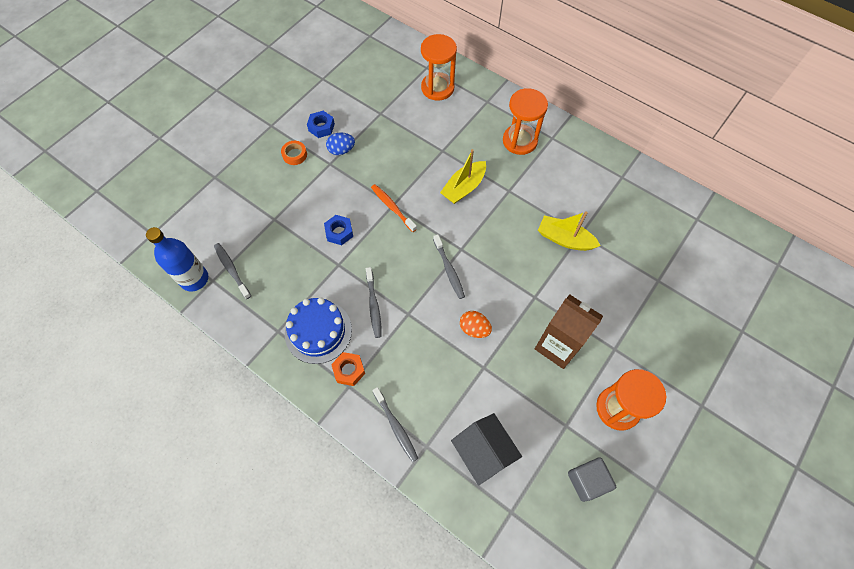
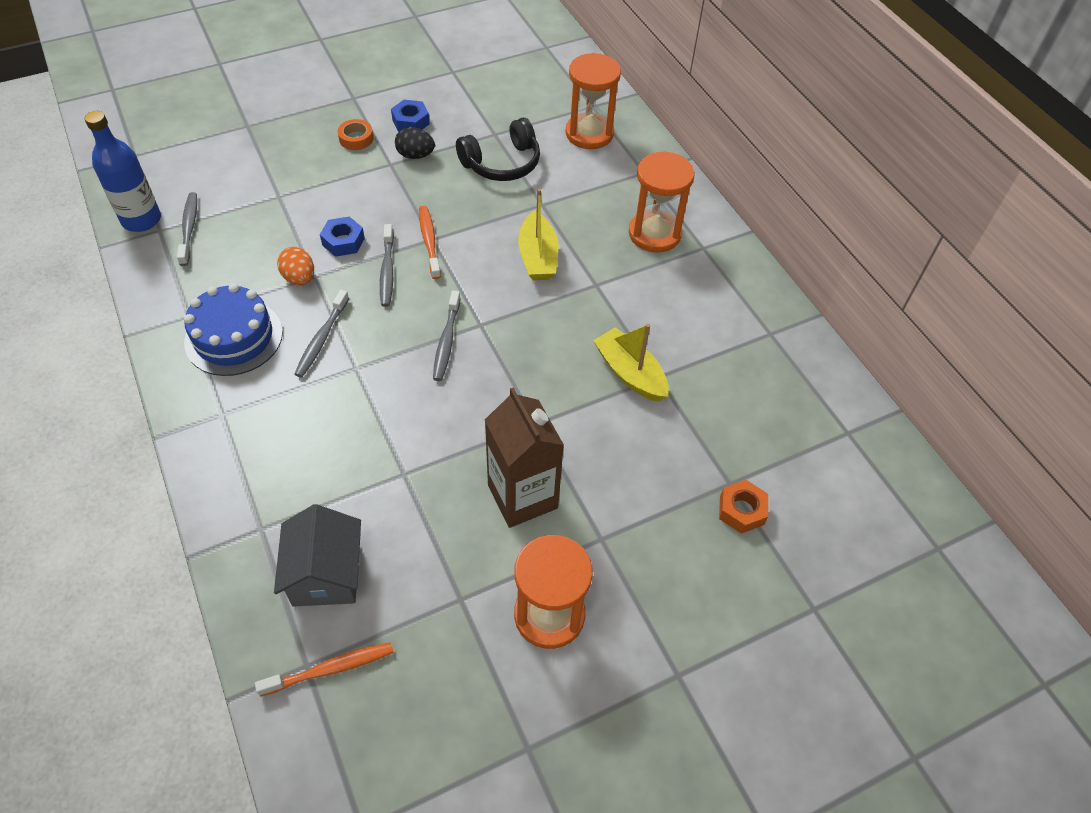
camera: 25 degrees right, 10 degrees down
(341, 150) = (415, 155): blue egg -> black egg
(349, 370) = (235, 397): orange nut -> orange nut (741, 510)
(396, 426) = (241, 487): grey toothbrush -> grey toothbrush (387, 271)
(399, 132) = (502, 163): none -> black headphones
(463, 187) = (538, 257): yellow boat -> yellow boat turned 75 degrees counterclockwise
(474, 329) = (426, 423): orange egg -> orange egg (299, 278)
(525, 506) = (330, 669): none -> orange toothbrush
(587, 481) = (437, 683): grey cube -> none

